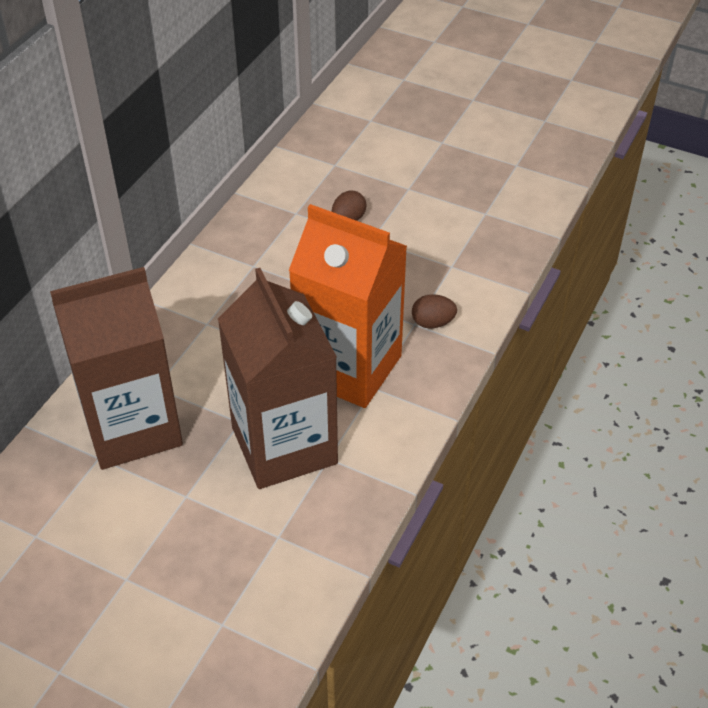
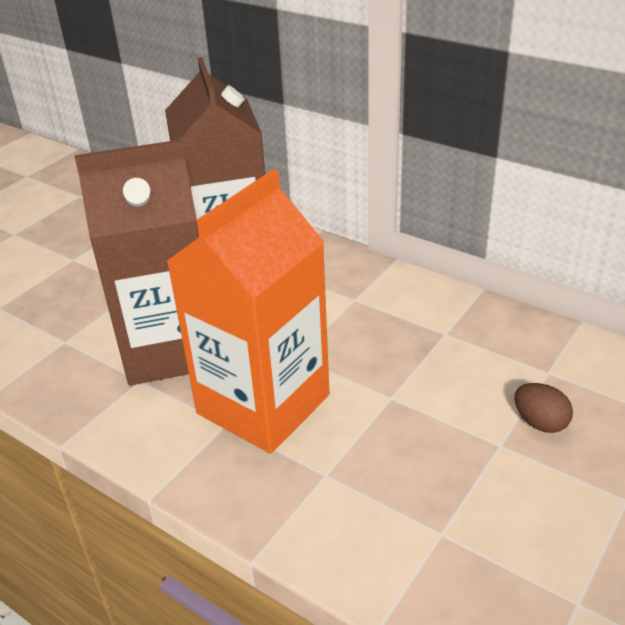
camera: 100 degrees right, 10 degrees down
(432, 323) = (324, 495): brown egg -> none

